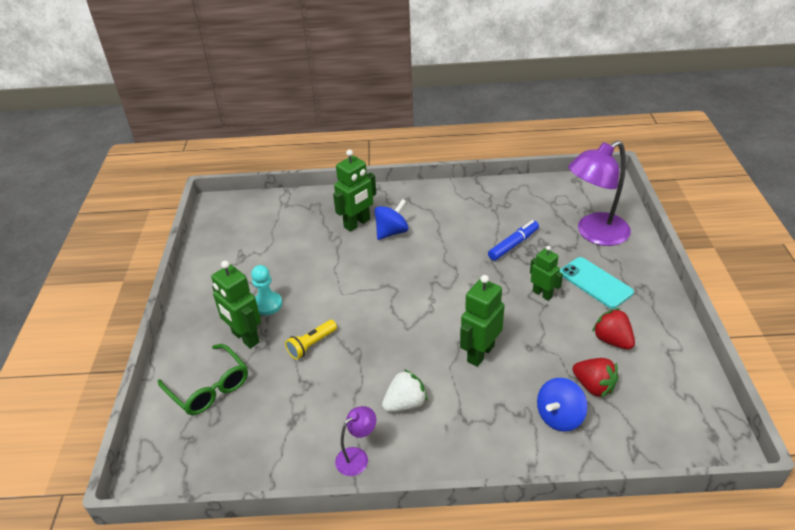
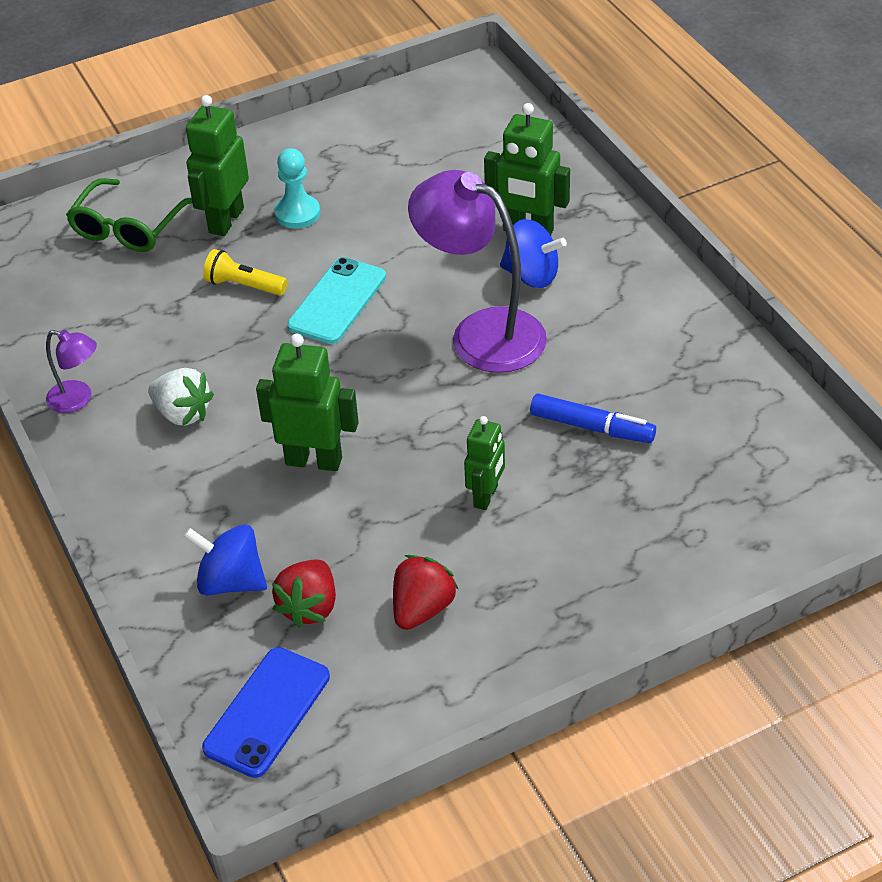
camera: 65 degrees right, 5 degrees up
(594, 234) = (693, 526): purple lamp -> purple lamp (481, 333)
(595, 283) = (554, 557): turquoise phone -> turquoise phone (337, 301)
(667, 427) = (267, 712): none -> blue phone

